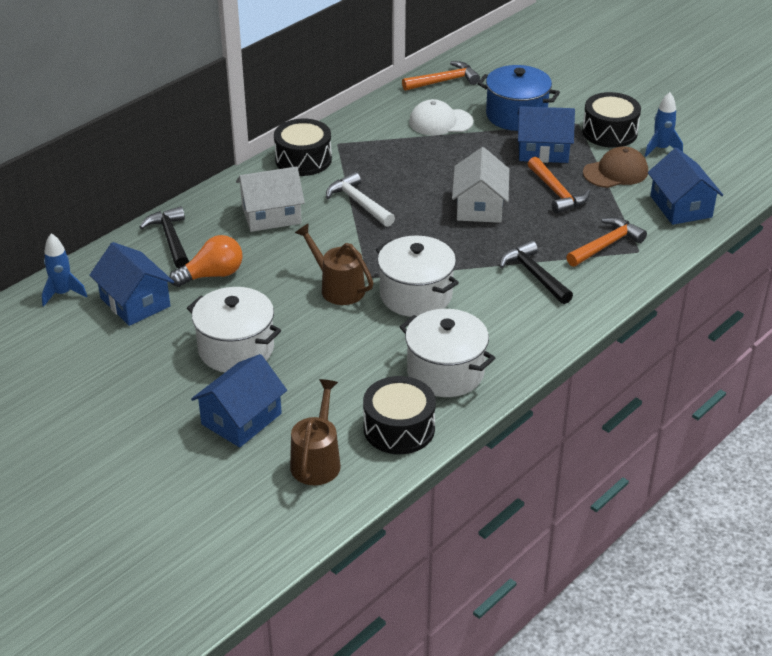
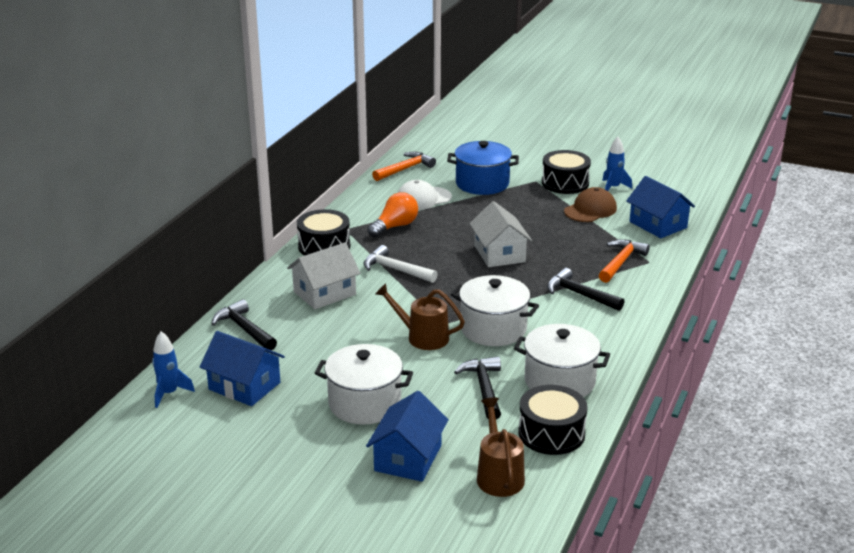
camera: 20 degrees left, 10 degrees down
(212, 275) = (302, 350): orange light bulb -> orange light bulb (395, 226)
(363, 361) = (484, 388): none -> black hammer
(543, 150) = (522, 204): blue house -> none
(556, 192) = (554, 232): orange hammer -> none

